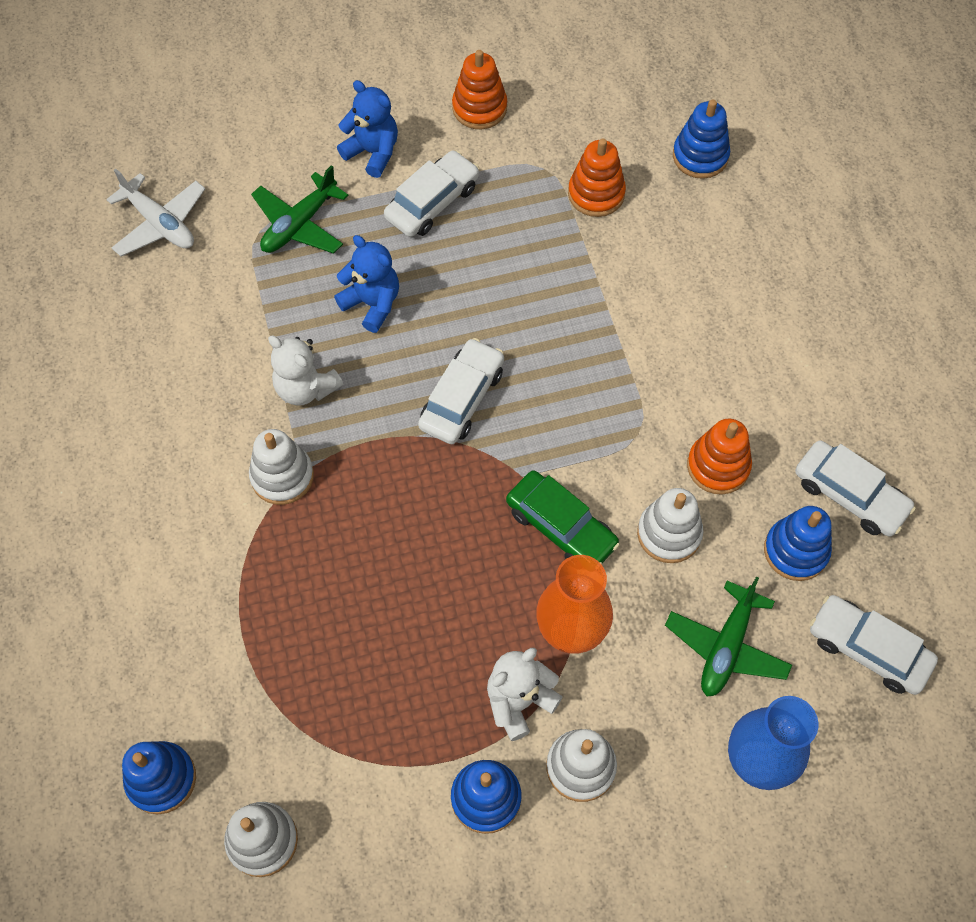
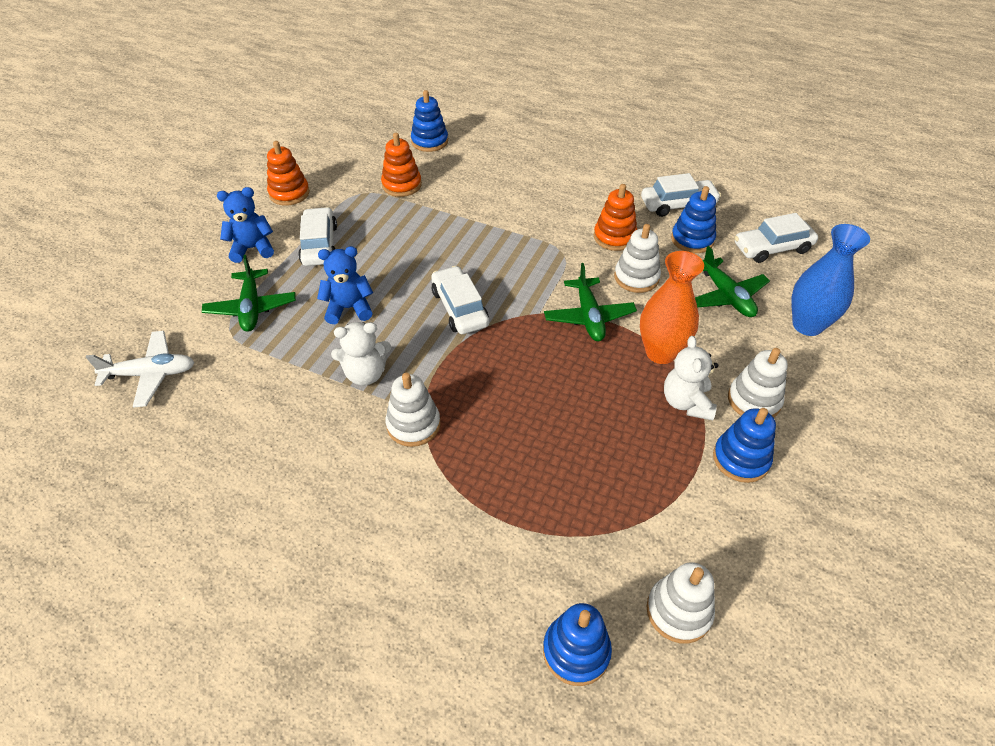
camera: 50 degrees left, 15 degrees down
(561, 527) = (589, 316): green car -> green plane

